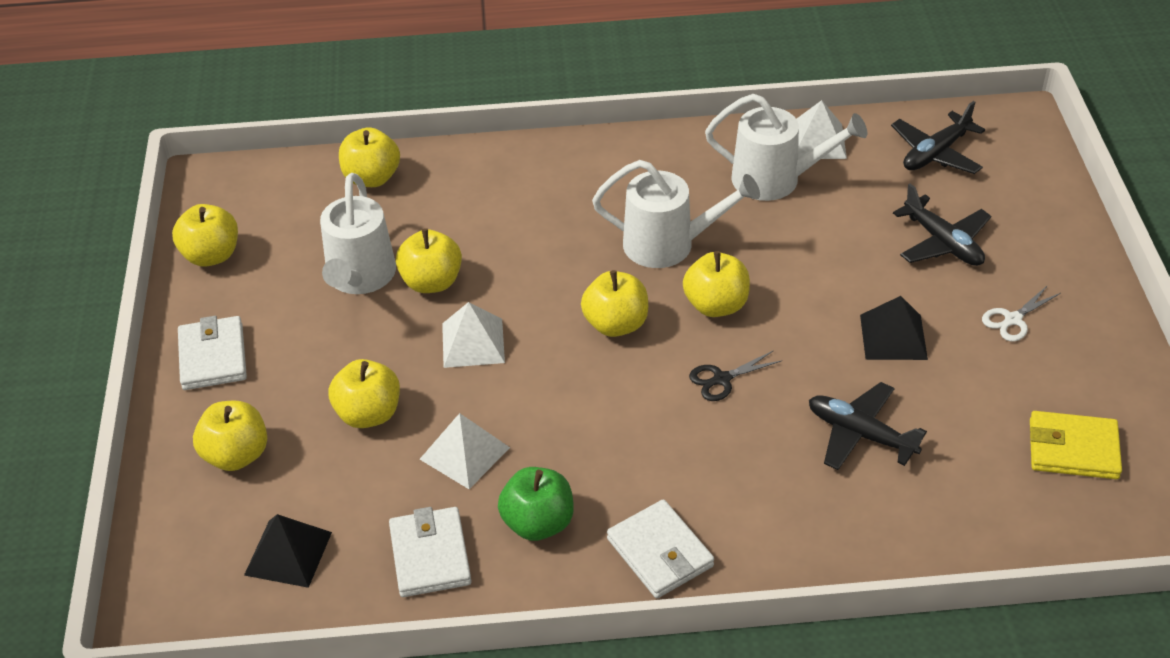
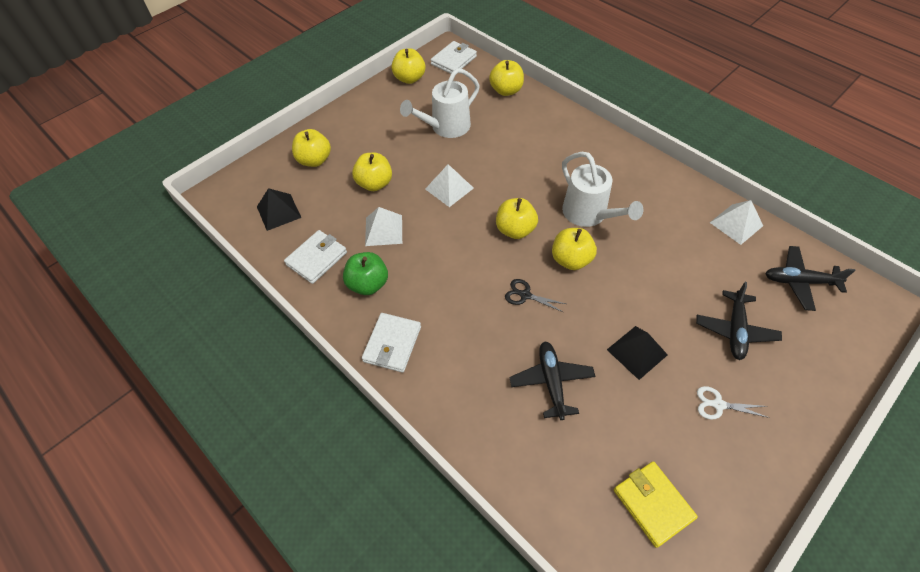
camera: 50 degrees right, 10 degrees up
(213, 357) = (358, 117): white wallet -> white wallet (453, 60)
(431, 282) = (469, 150): yellow apple -> none
(776, 179) = (686, 226): white watering can -> none

